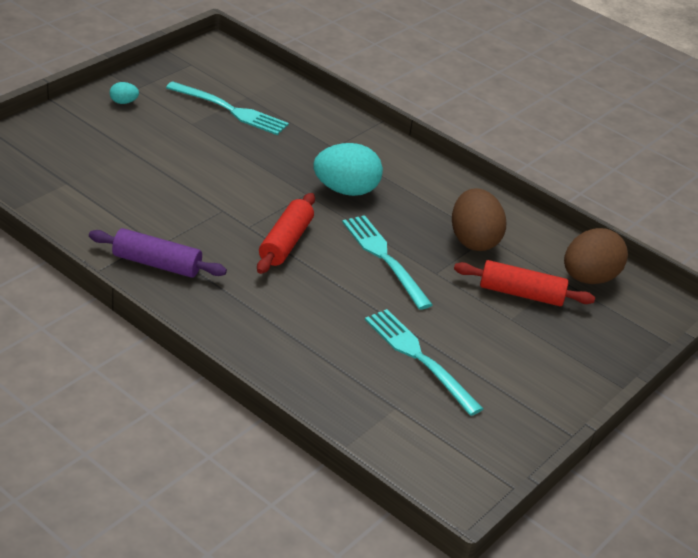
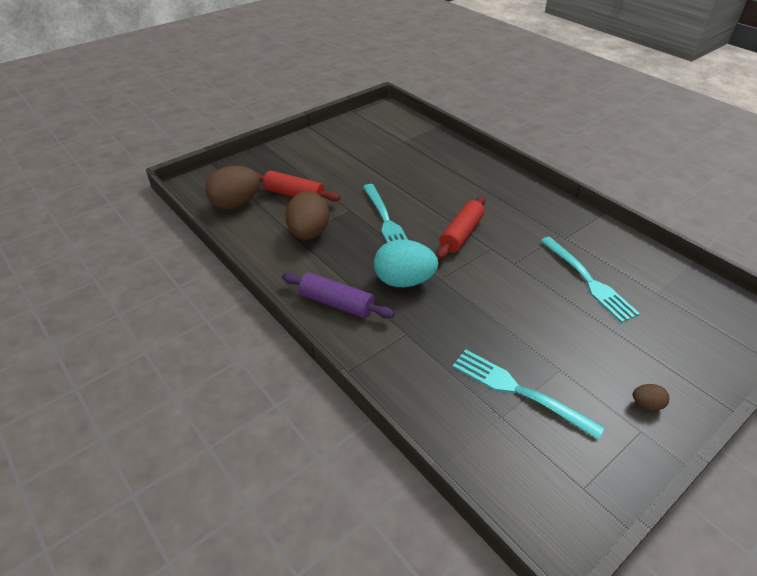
camera: 165 degrees left, 5 degrees up
(123, 102) = (646, 404): turquoise egg -> brown egg
(156, 264) = (557, 220): purple rolling pin -> purple rolling pin (337, 303)
(418, 358) = (382, 161): turquoise fork -> turquoise fork (589, 281)

